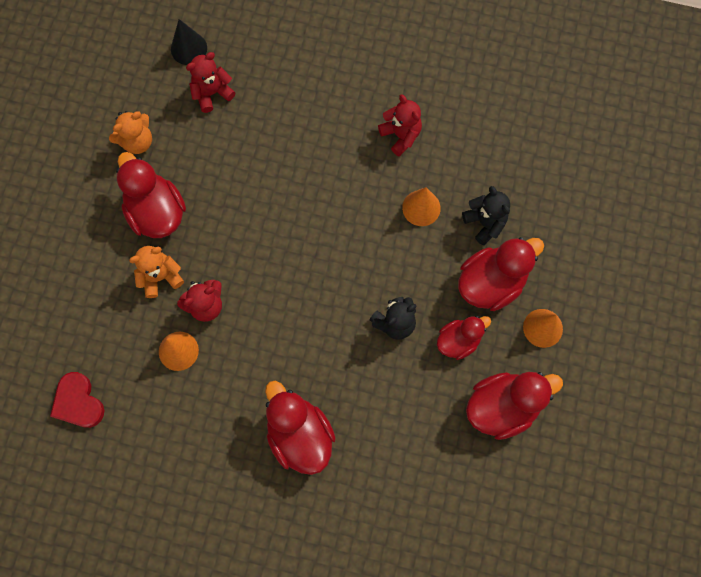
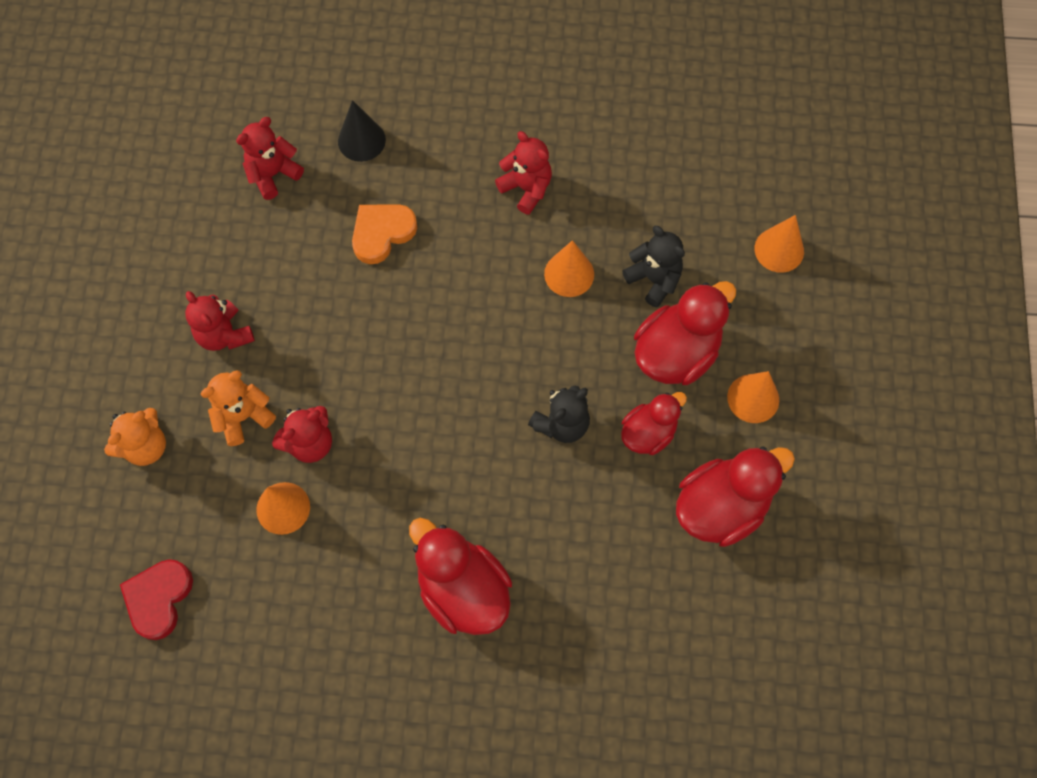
camera: 10 degrees left, 5 degrees down
(78, 402) = (159, 598): red heart -> red heart turned 60 degrees clockwise
(137, 141) = (184, 249): orange teddy bear -> orange teddy bear (145, 446)
(156, 212) = (224, 334): red duck -> red teddy bear
(189, 48) = (233, 124): black cone -> black cone (361, 140)
(286, 153) = (382, 233): none -> orange heart
(585, 215) = (779, 250): none -> orange cone

